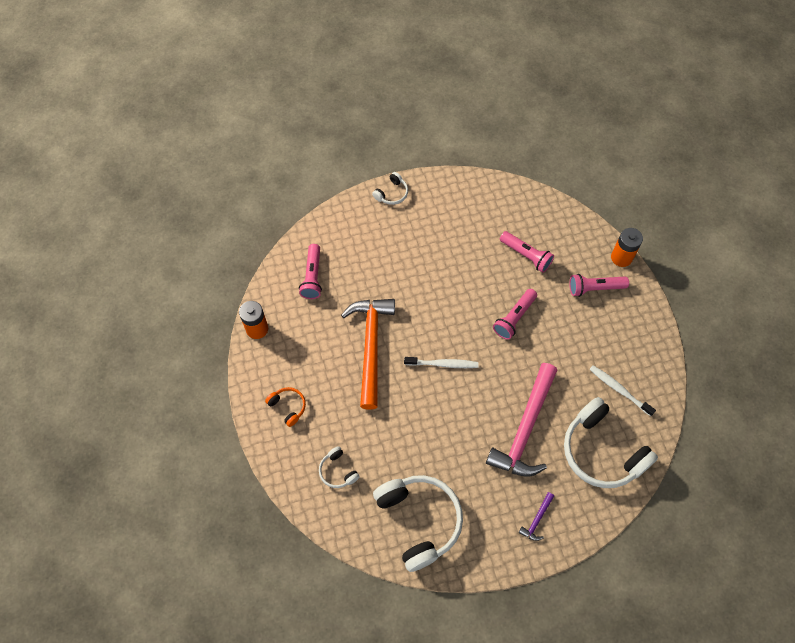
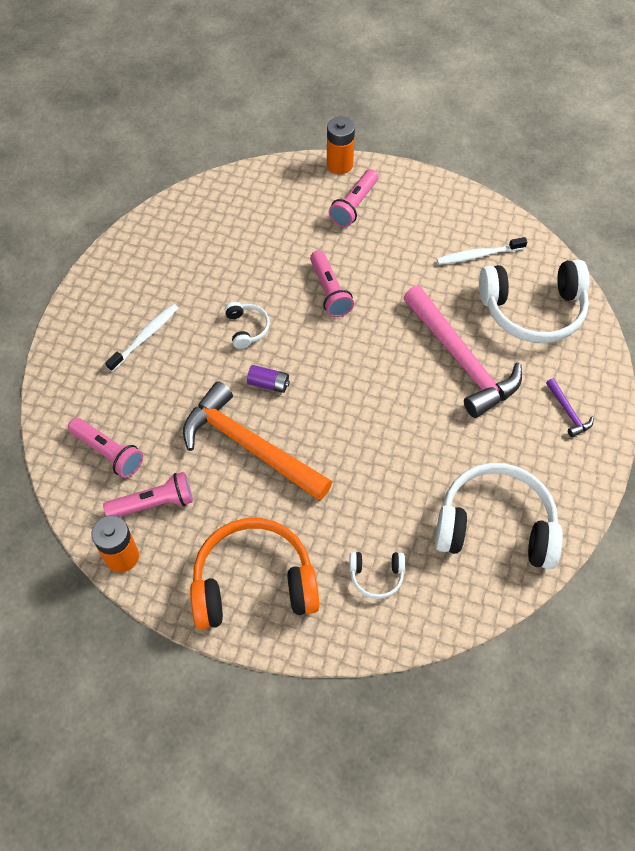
camera: 55 degrees left, 5 degrees down
(288, 407) = (253, 582): orange headphones -> orange headphones, size x2.21
(392, 193) = (79, 309): white headphones -> white headphones (247, 328)
(420, 328) = (268, 384): none -> purple battery
(443, 364) = (329, 388): white toothbrush -> white toothbrush (145, 337)
(526, 255) = (268, 237): pink flashlight -> pink flashlight (154, 503)

